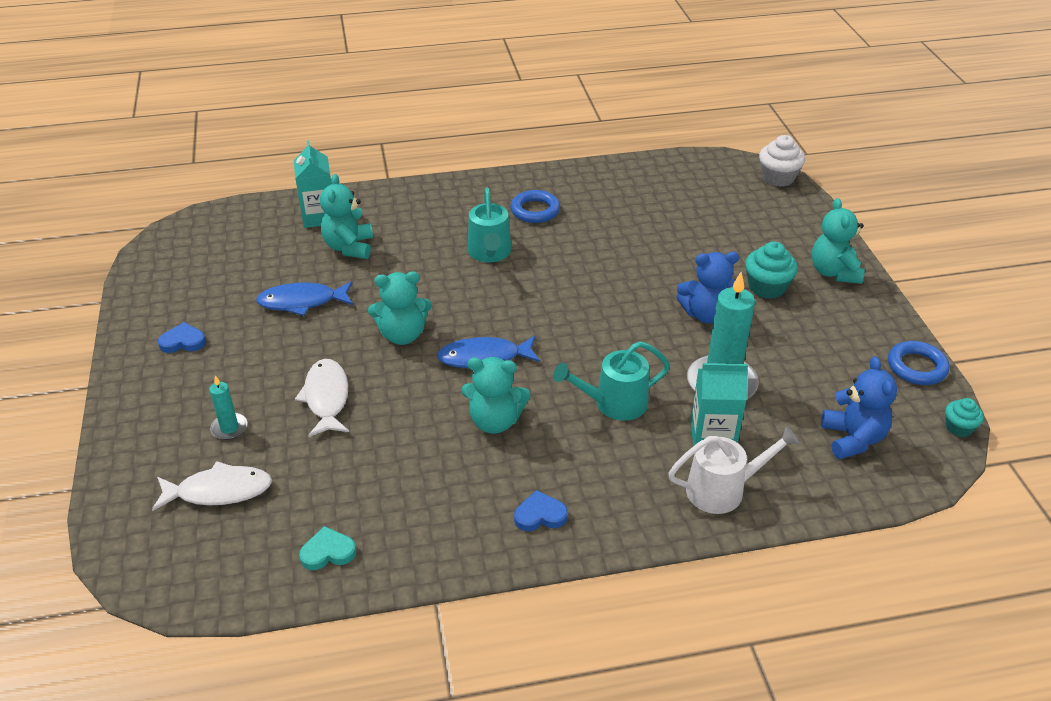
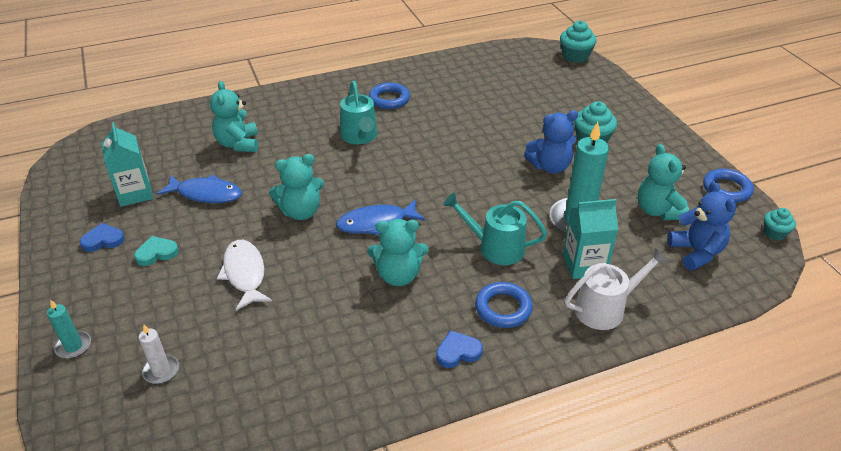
camera: 10 degrees left, 0 degrees up
(219, 491) = (161, 371): white fish -> white candle
(229, 428) = (160, 312): turquoise candle -> turquoise candle (73, 346)
(302, 302) = (206, 194): blue fish -> blue fish turned 150 degrees counterclockwise
(319, 216) = (207, 122): turquoise carton -> turquoise carton (135, 193)
(328, 552) = (275, 413): turquoise heart -> turquoise heart (156, 253)
(604, 474) = (503, 308): none -> blue ring
(614, 403) = (496, 247): turquoise watering can -> turquoise watering can turned 45 degrees clockwise
(778, 178) = (575, 56): white cupcake -> turquoise cupcake
(834, 272) = (640, 123): turquoise teddy bear -> turquoise teddy bear (658, 211)

